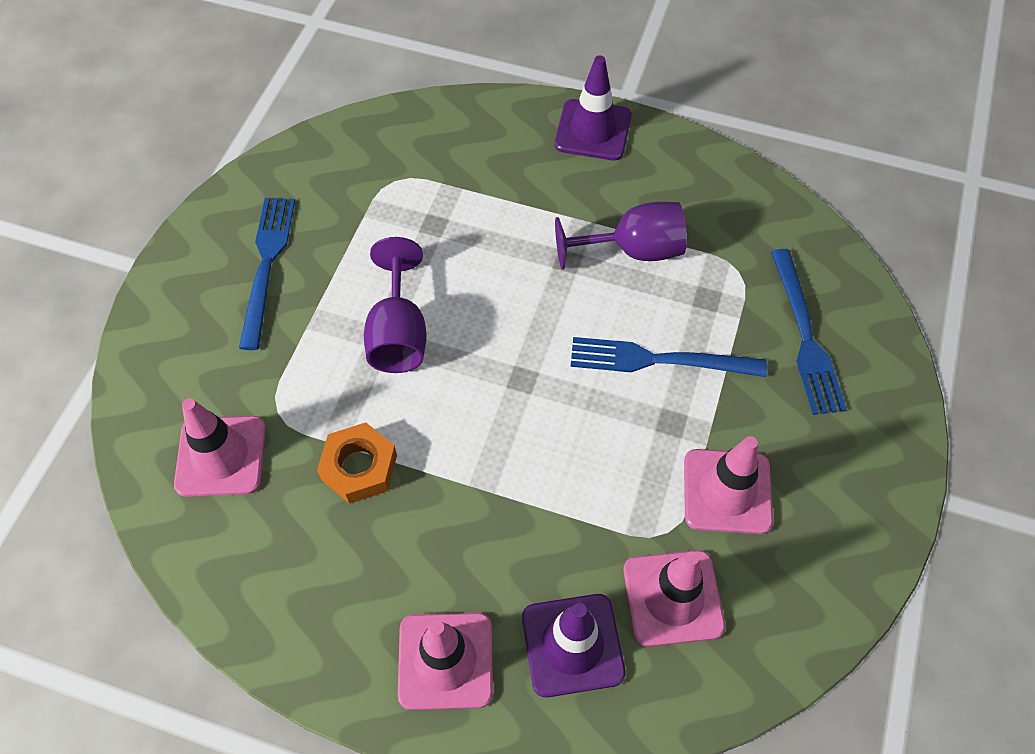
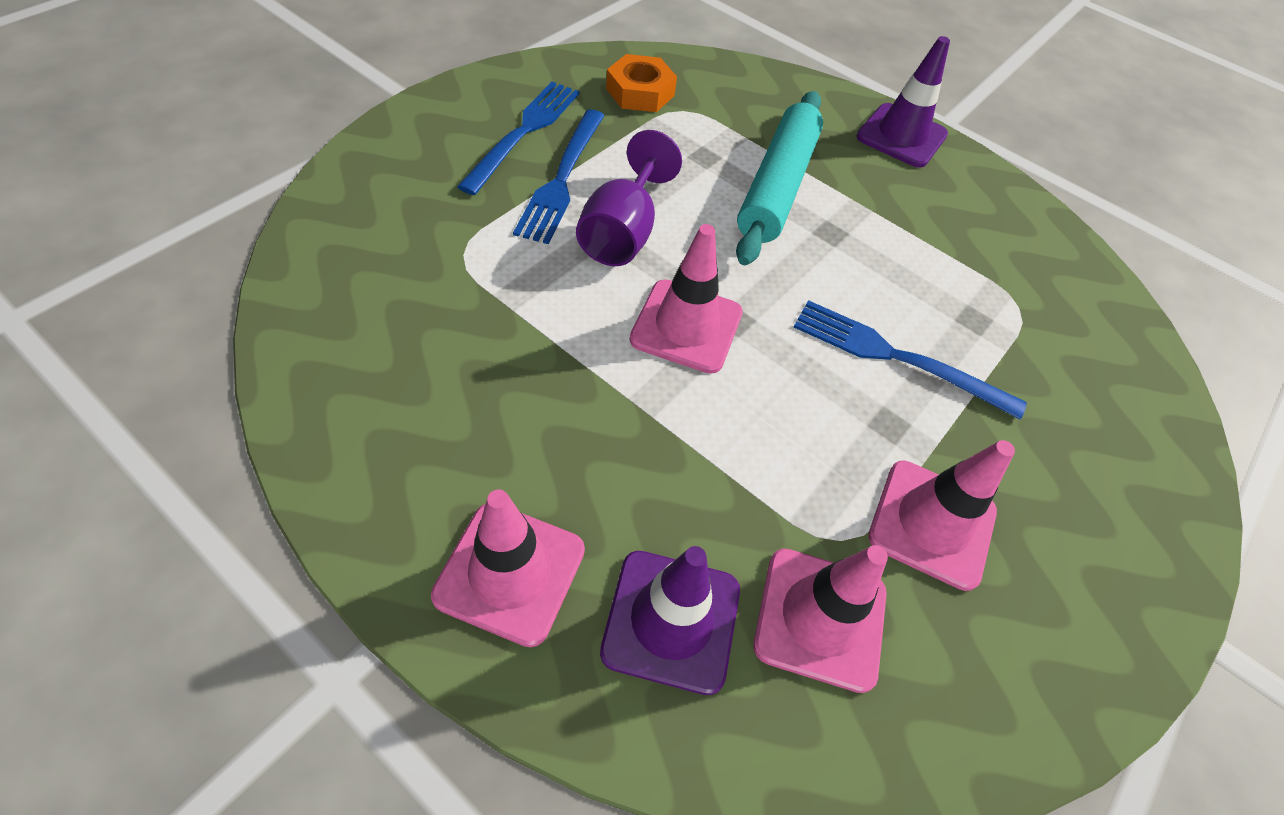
camera: 15 degrees right, 5 degrees down
(221, 456) = (384, 271): pink traffic cone -> pink traffic cone (686, 326)
(359, 467) = (518, 335): orange nut -> orange nut (640, 92)
(507, 231) = (777, 187): none -> turquoise rolling pin
(632, 251) = (905, 248): purple goblet -> none
(805, 336) = (1080, 397): blue fork -> blue fork (562, 179)

